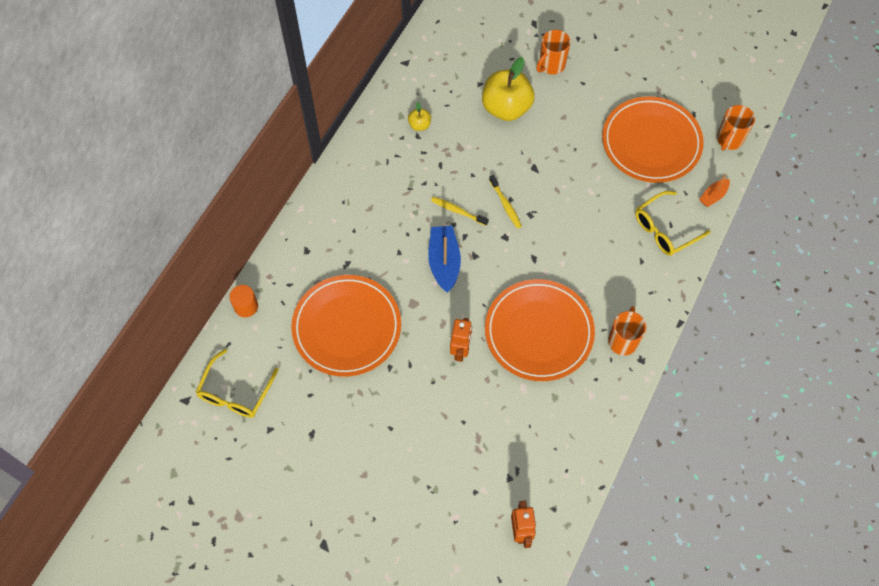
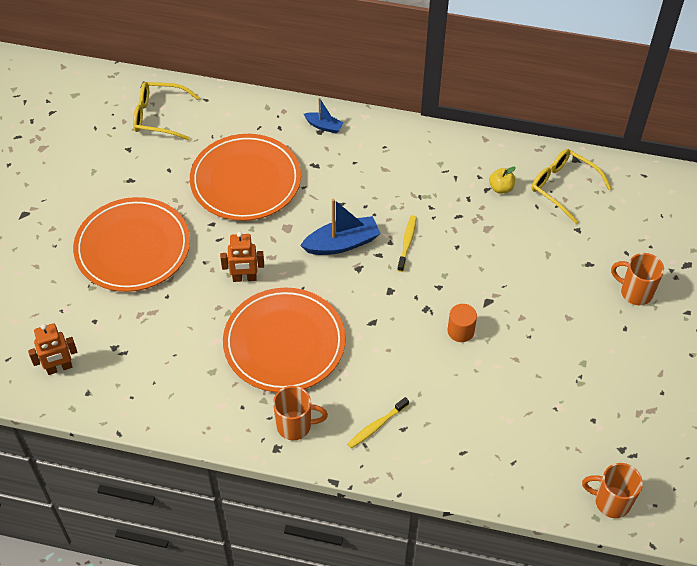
camera: 75 degrees right, 10 degrees down
(246, 306) = (247, 102): orange cylinder -> orange cylinder (460, 331)
(301, 245) = (324, 126): none -> blue boat
(505, 205) = (430, 283): yellow toothbrush -> yellow toothbrush (376, 426)
(506, 108) = (556, 260): yellow apple -> none
(651, 142) = (570, 414): orange plate -> orange plate (133, 248)
(664, 229) = (453, 447): yellow glasses -> yellow glasses (562, 187)
(713, 196) = (520, 494): orange boat -> none

